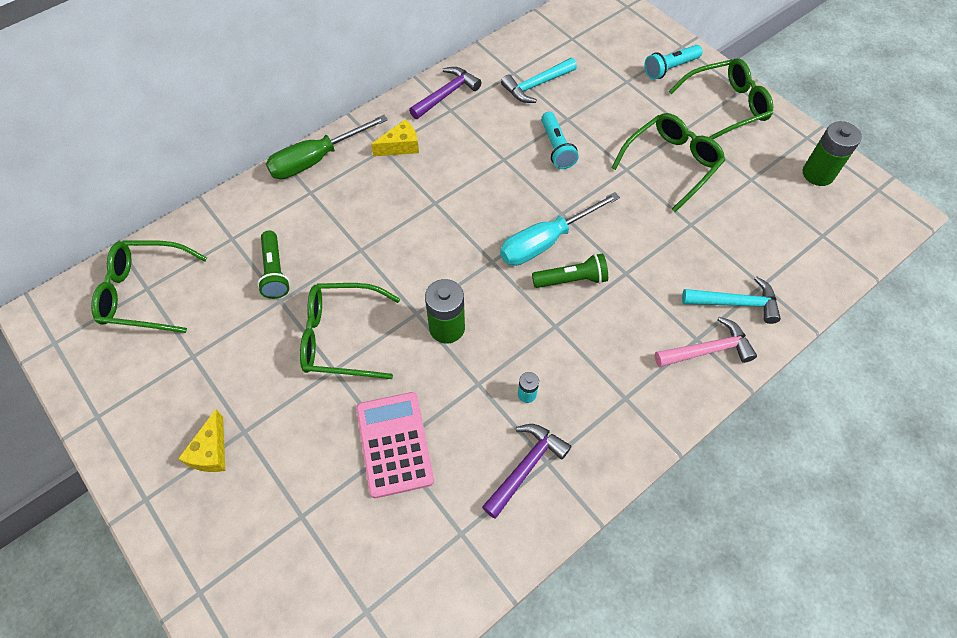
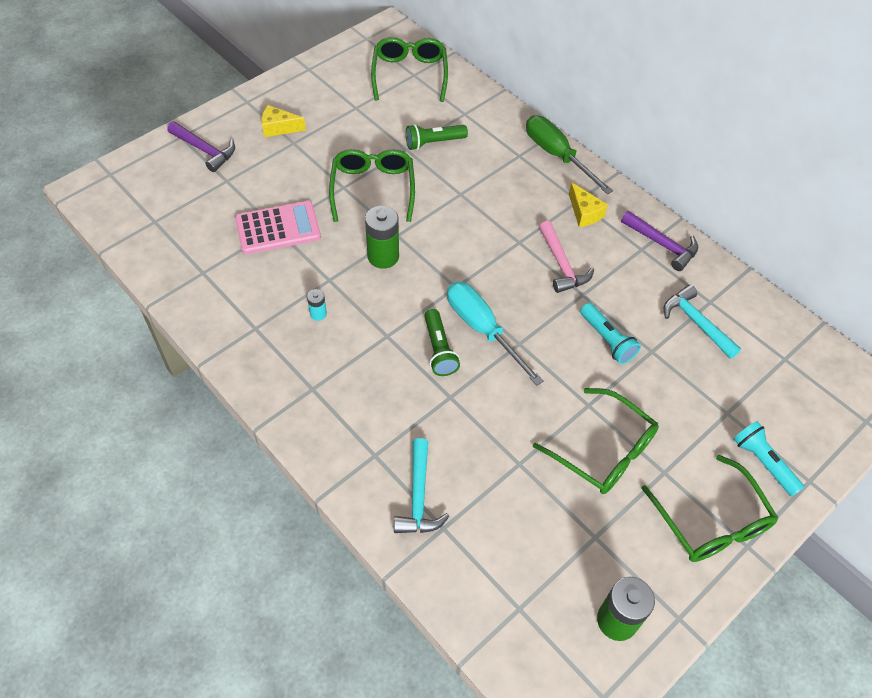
camera: 85 degrees right, 5 degrees down
(526, 466) = (252, 313): purple hammer -> purple hammer (205, 150)
(556, 148) = (607, 340): turquoise flashlight -> turquoise flashlight turned 105 degrees counterclockwise
(708, 350) = (362, 464): pink hammer -> pink hammer (562, 265)

